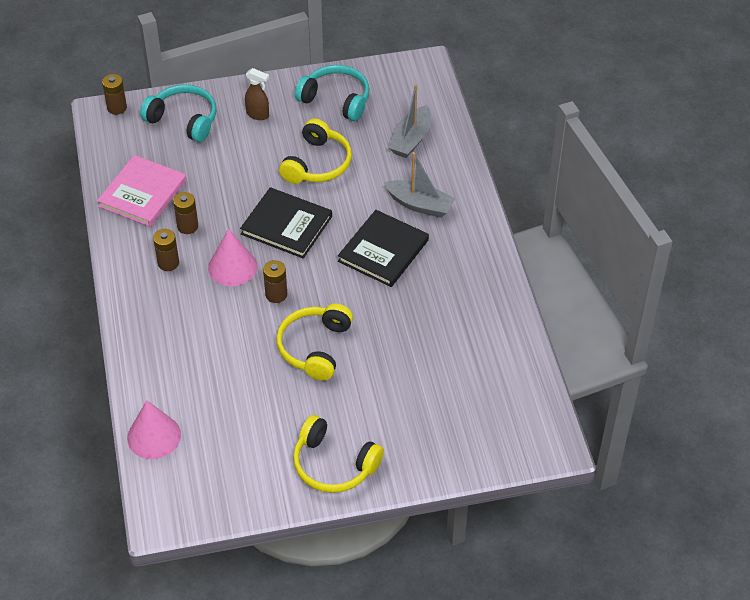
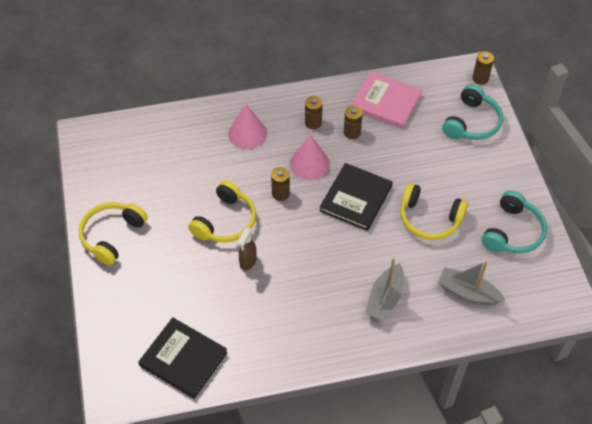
camera: 90 degrees right, 5 degrees up
(154, 436) = (150, 125): pink cone -> pink cone (247, 133)
(258, 115) = (485, 173): brown spray bottle -> brown spray bottle (248, 262)
(315, 347) = (225, 221): yellow headphones -> yellow headphones turned 105 degrees clockwise
(383, 251) = (329, 269): black book -> black book (183, 359)

